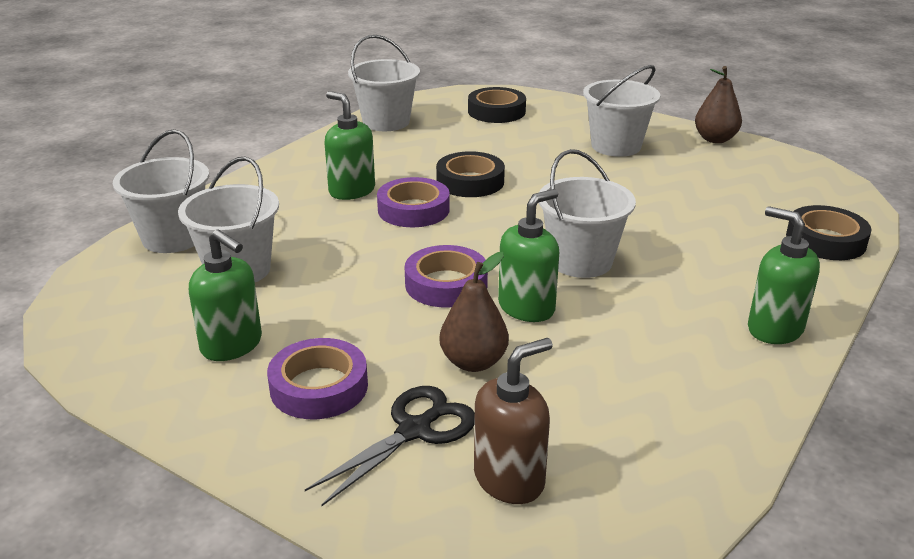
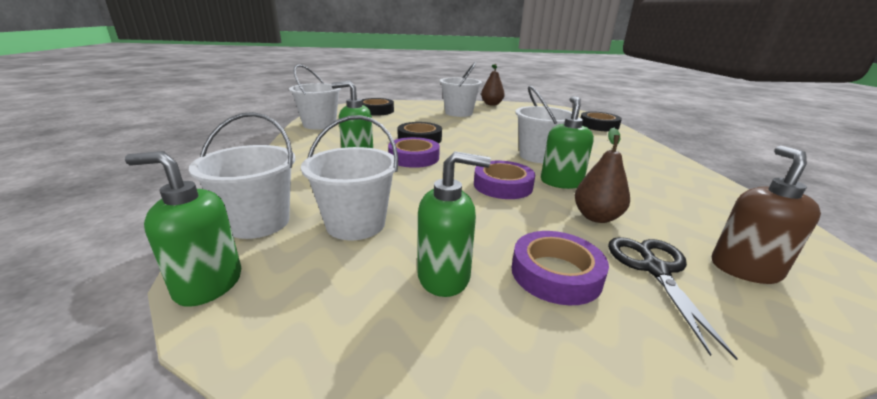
camera: 40 degrees left, 5 degrees down
(774, 329) = (655, 157): green soap dispenser -> green soap dispenser (208, 284)

